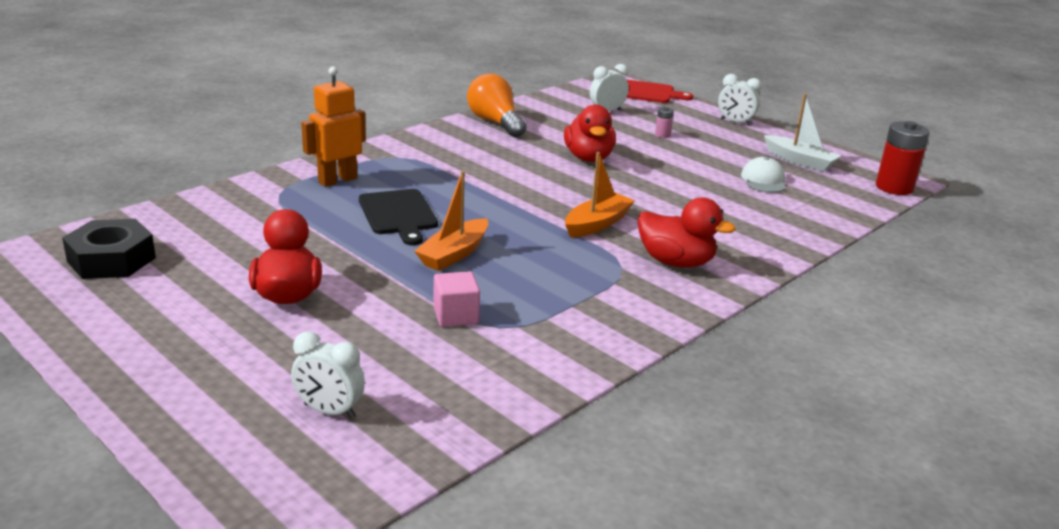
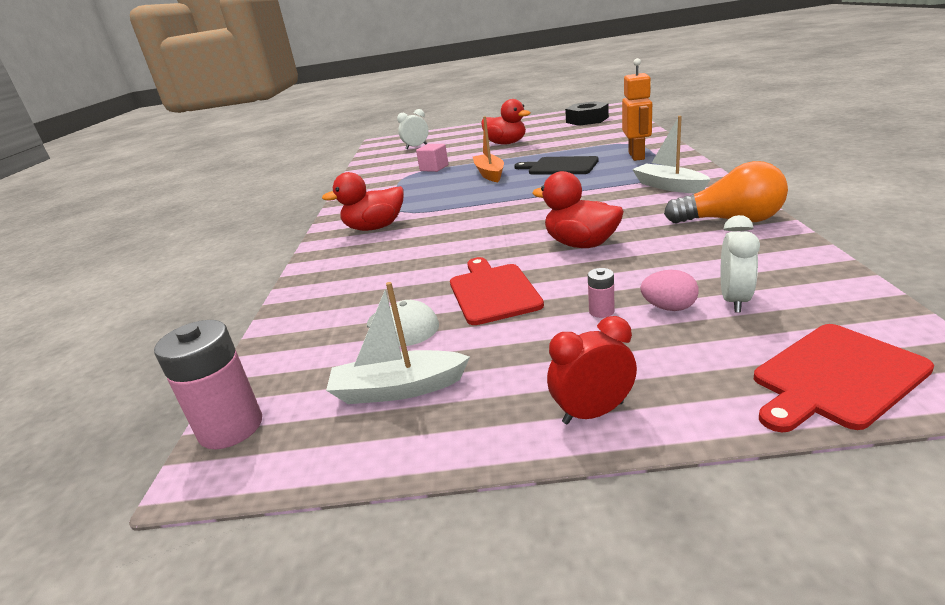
camera: 140 degrees right, 0 degrees up
(434, 150) = (669, 186): none -> white boat
(597, 224) = (459, 217): orange boat -> none
(635, 122) = (669, 308): none -> pink egg
(689, 167) = (493, 292): none -> red cutting board
(735, 122) = (593, 413): white clock -> red clock
(894, 187) = (231, 427): red battery -> pink battery

